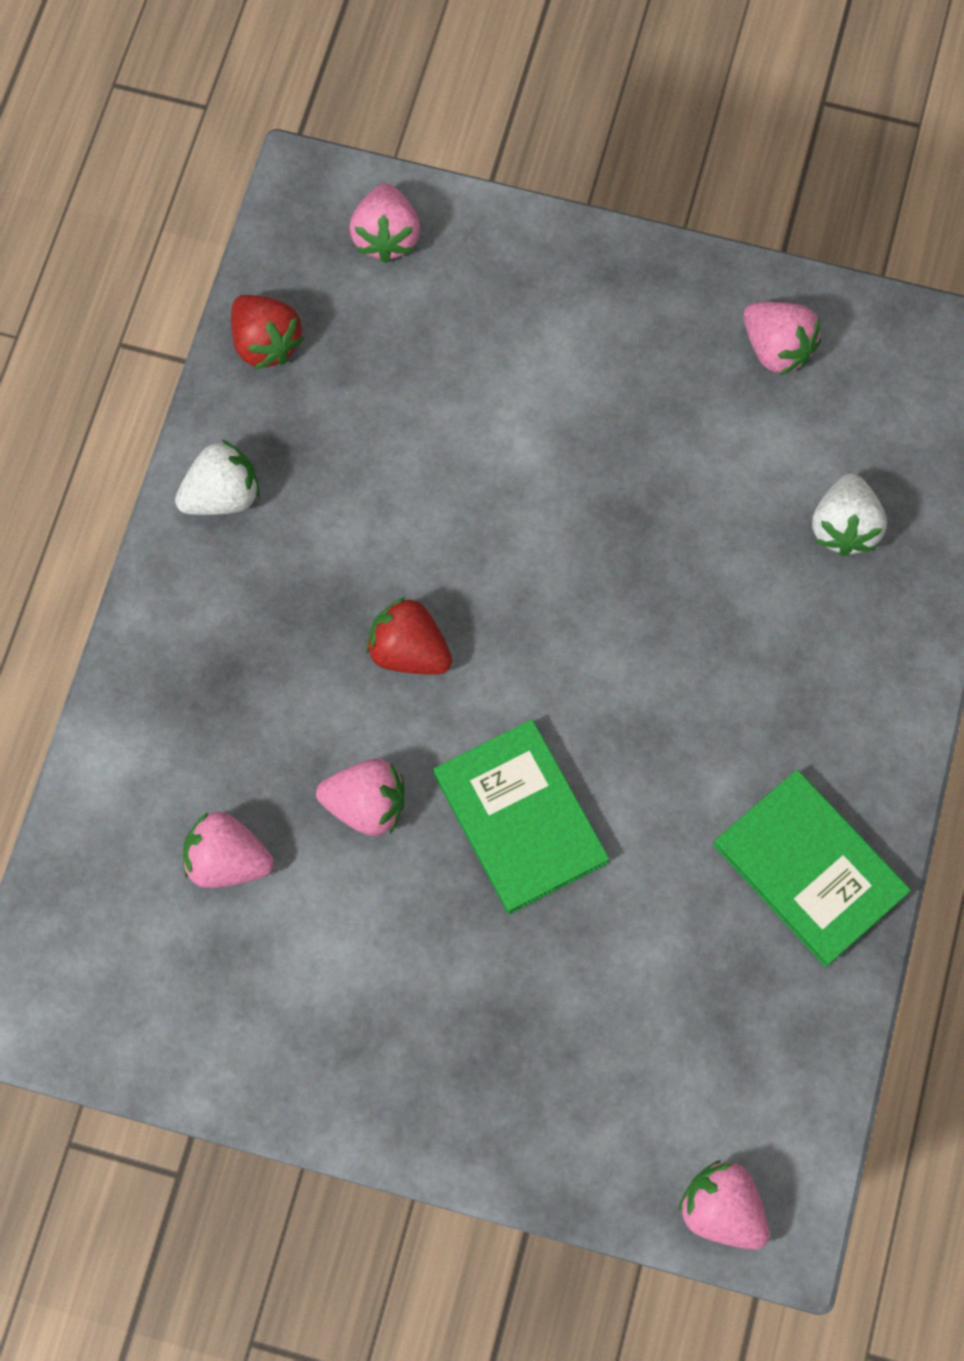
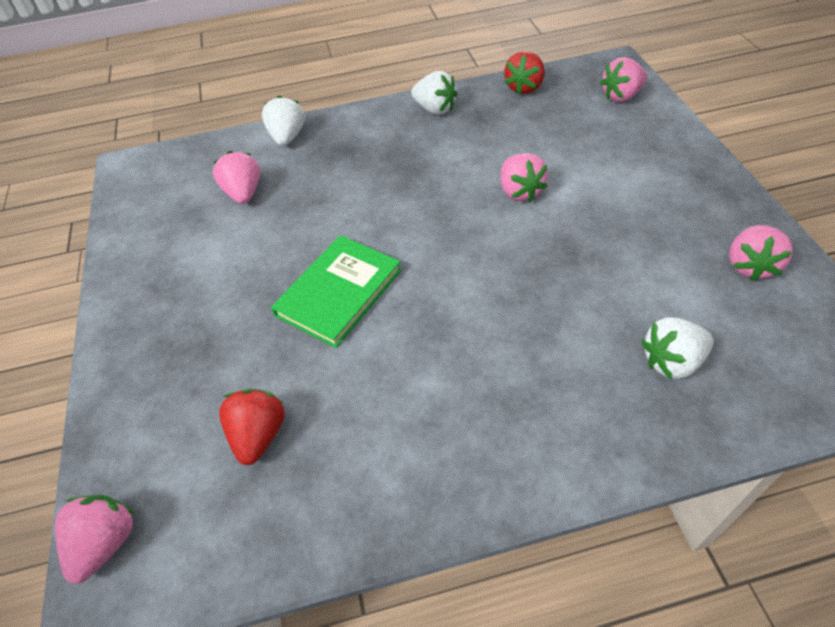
camera: 65 degrees right, 20 degrees down
(130, 741) = (287, 137): none -> white strawberry
(366, 805) = (306, 227): pink strawberry -> pink strawberry (519, 192)
(409, 651) = (406, 203): red strawberry -> red strawberry (259, 435)
(809, 869) = (403, 469): green book -> none

